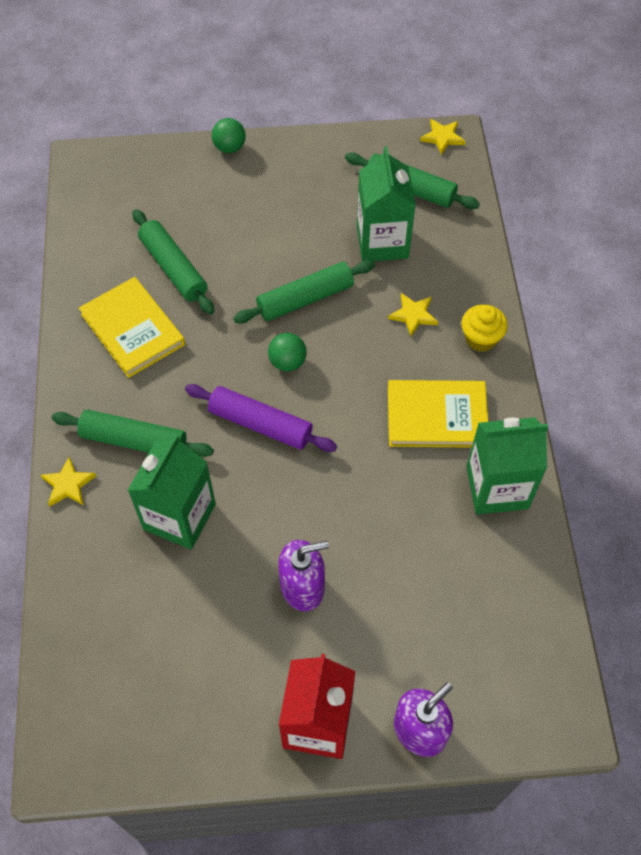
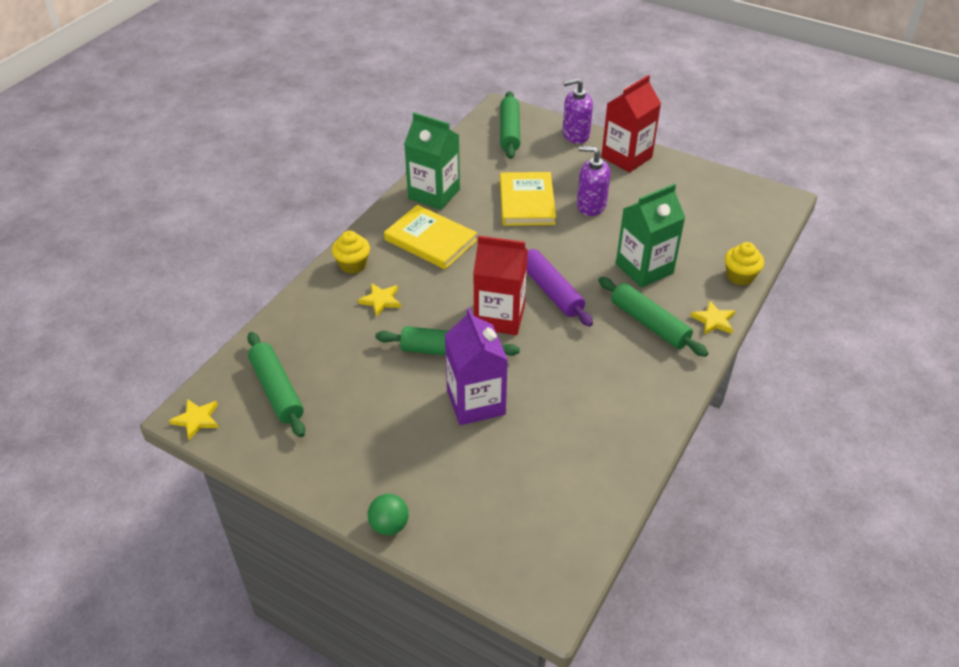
camera: 145 degrees left, 15 degrees down
(64, 571) = (740, 276): none -> yellow cupcake
(132, 329) = (603, 399): yellow book -> yellow book (527, 202)
(174, 268) = (533, 432): green rolling pin -> green rolling pin (509, 131)
(241, 267) = (476, 402): none -> purple carton
(287, 362) = (499, 317): green ball -> red carton
(382, 242) = (346, 361): green carton -> none

